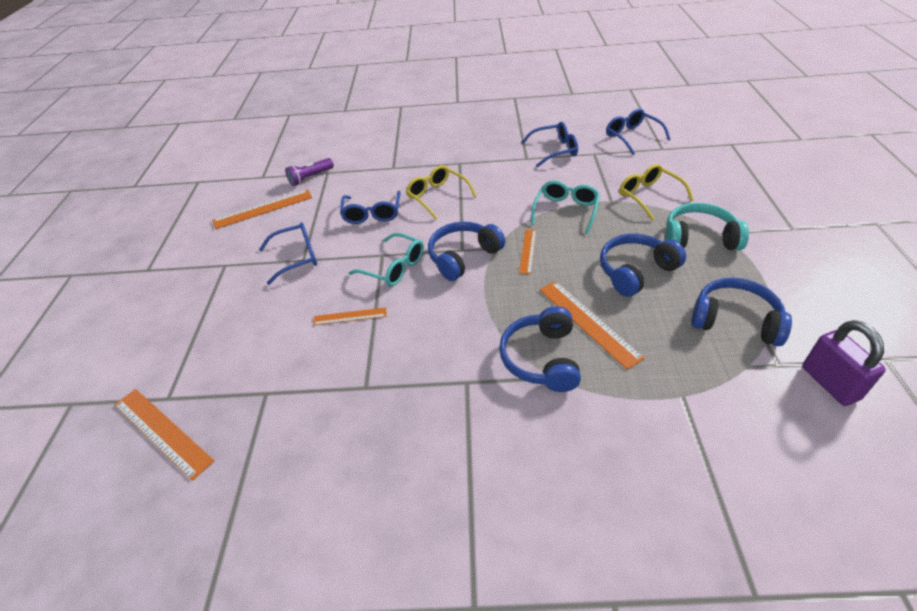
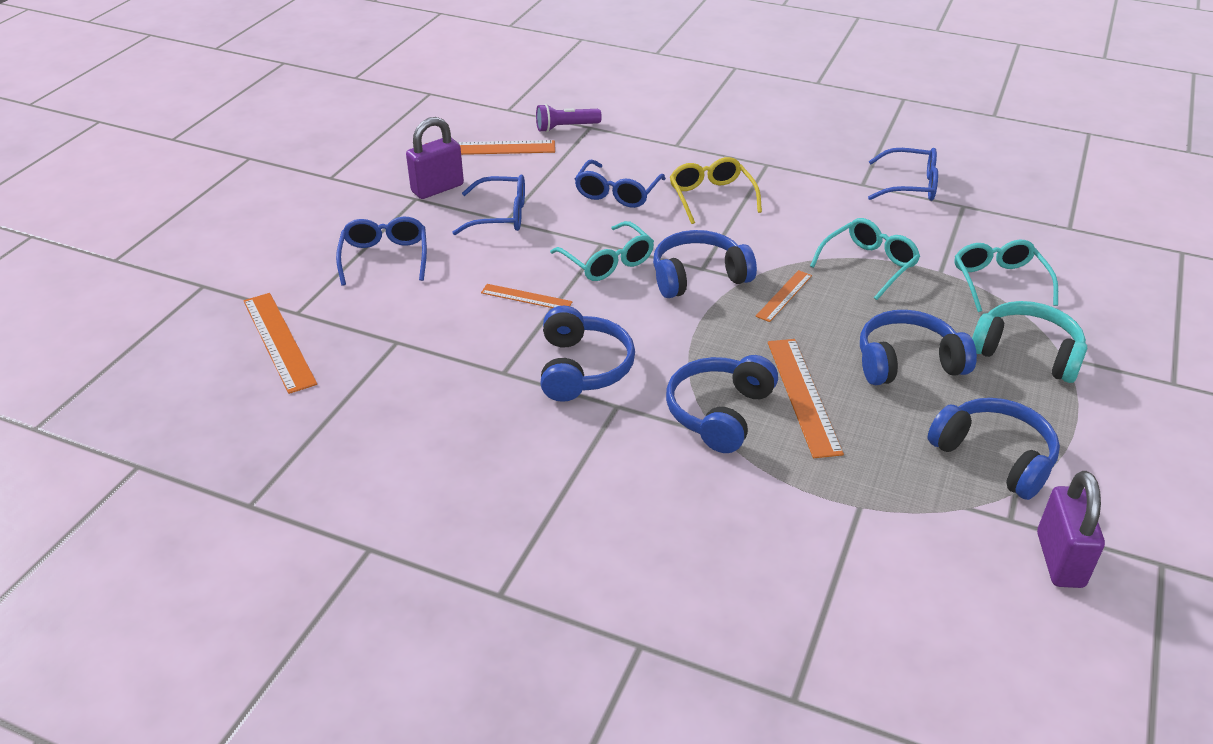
camera: 20 degrees right, 5 degrees down
(238, 252) = (437, 188): none -> purple padlock
(423, 360) = (582, 368): none -> blue headphones
(632, 136) = (1037, 199): blue glasses -> blue glasses (385, 257)
(649, 196) = (998, 282): yellow glasses -> turquoise glasses

